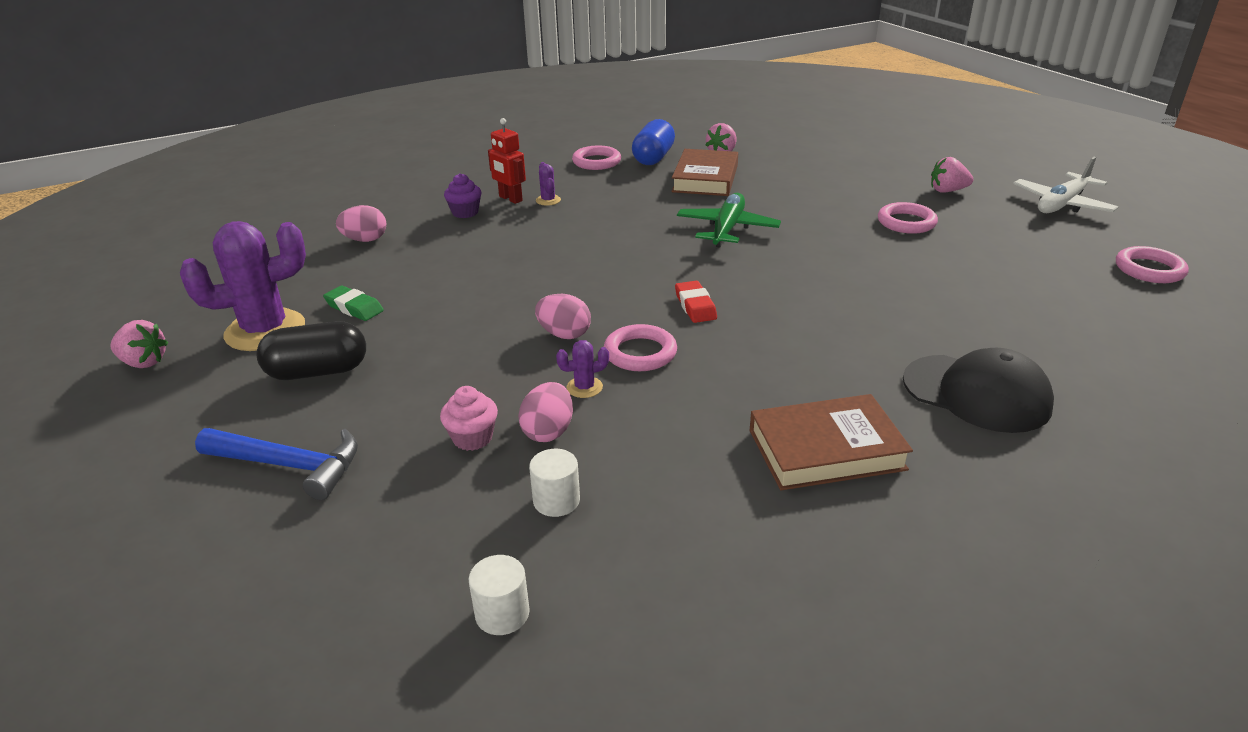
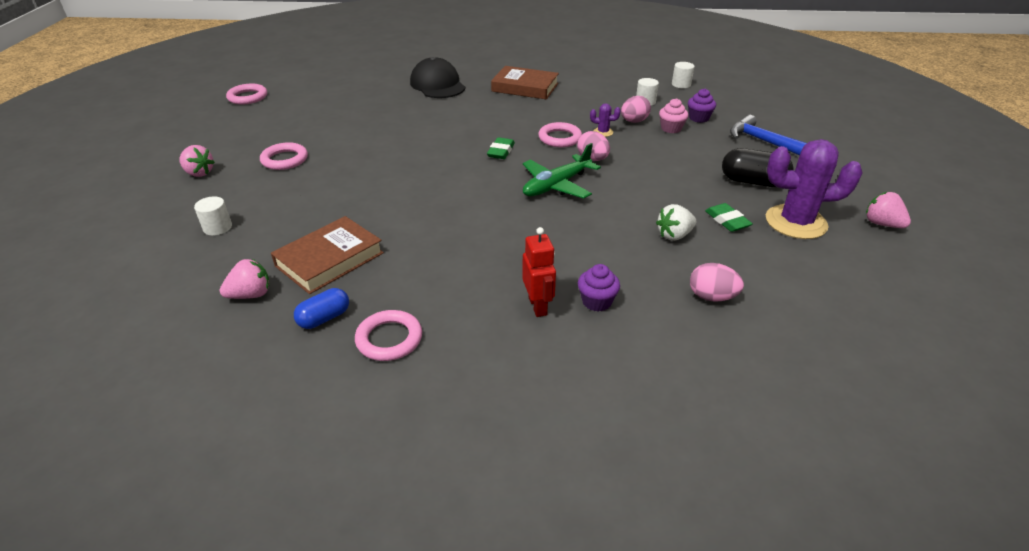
camera: 150 degrees left, 5 degrees up
(413, 276) = (674, 235): none -> white strawberry
(426, 489) = (698, 118): none -> purple cupcake
(548, 200) = (503, 287): purple cactus -> none
(653, 158) = (324, 318): blue capsule -> blue capsule, size x0.64
(695, 306) = (501, 151): red eraser -> green eraser
(727, 229) = (402, 196): green plane -> green plane (556, 185)
(829, 169) = (217, 227): none -> white cylinder
(1062, 204) = (171, 139): white plane -> none

